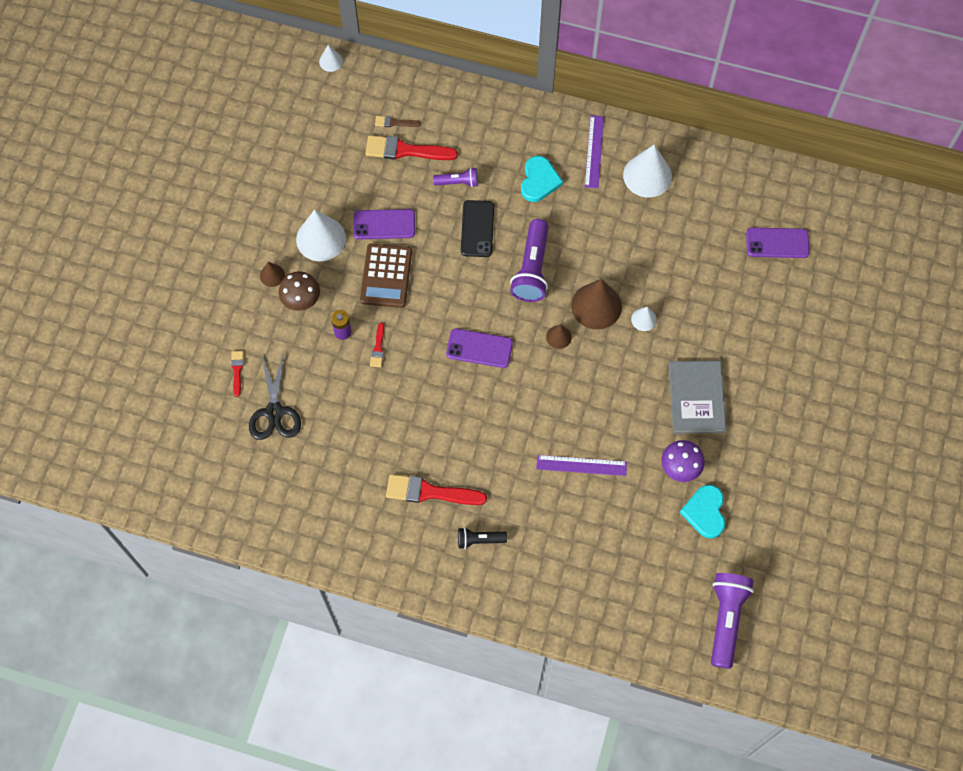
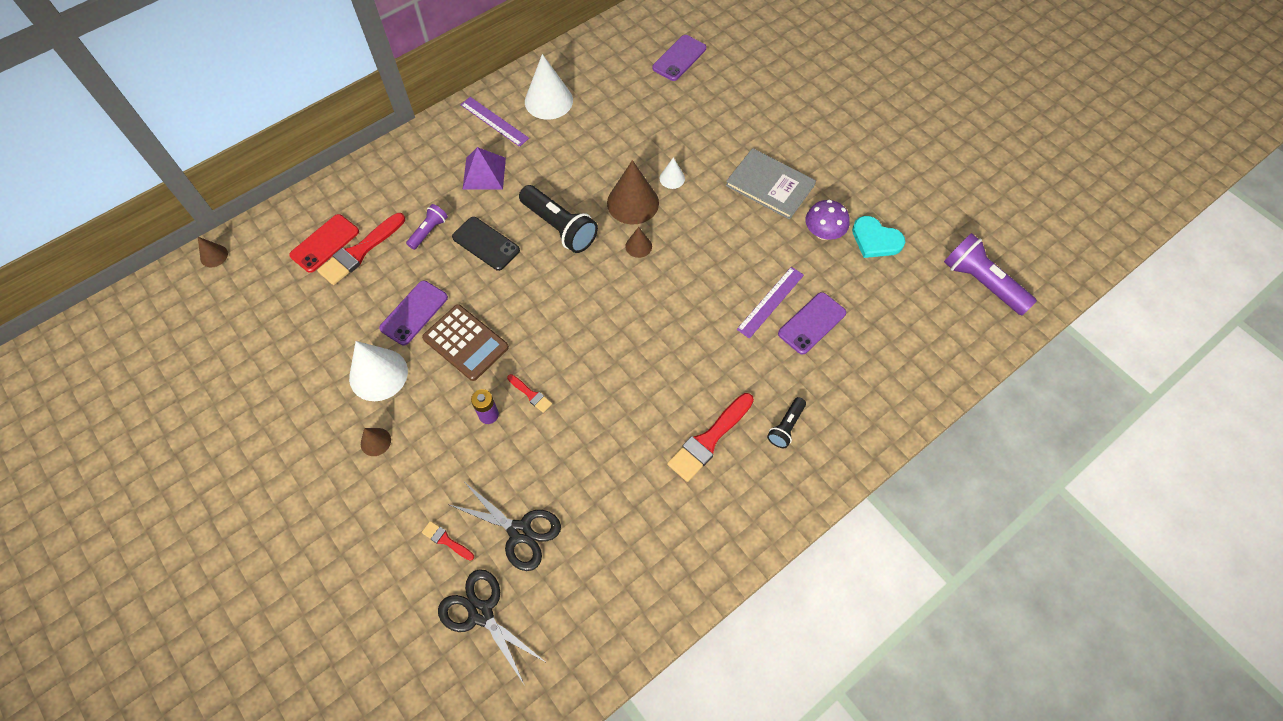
camera: 55 degrees left, 5 degrees down
(205, 426) = (481, 613): none -> black scissors
(301, 299) = (423, 431): brown mushroom -> none
(330, 61) = (214, 256): white cone -> brown cone
(394, 122) = (325, 243): brown brush -> red phone
(479, 348) = (600, 312): purple phone -> purple phone (812, 323)
(532, 269) = (559, 227): purple flashlight -> black flashlight
(539, 181) = (484, 173): turquoise heart -> purple pyramid

